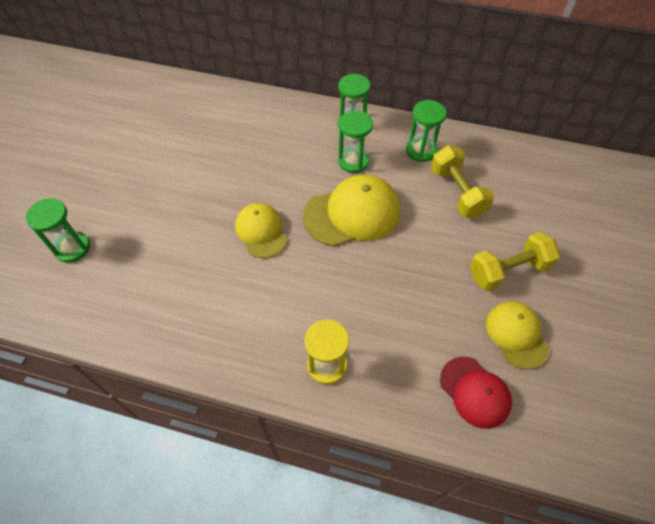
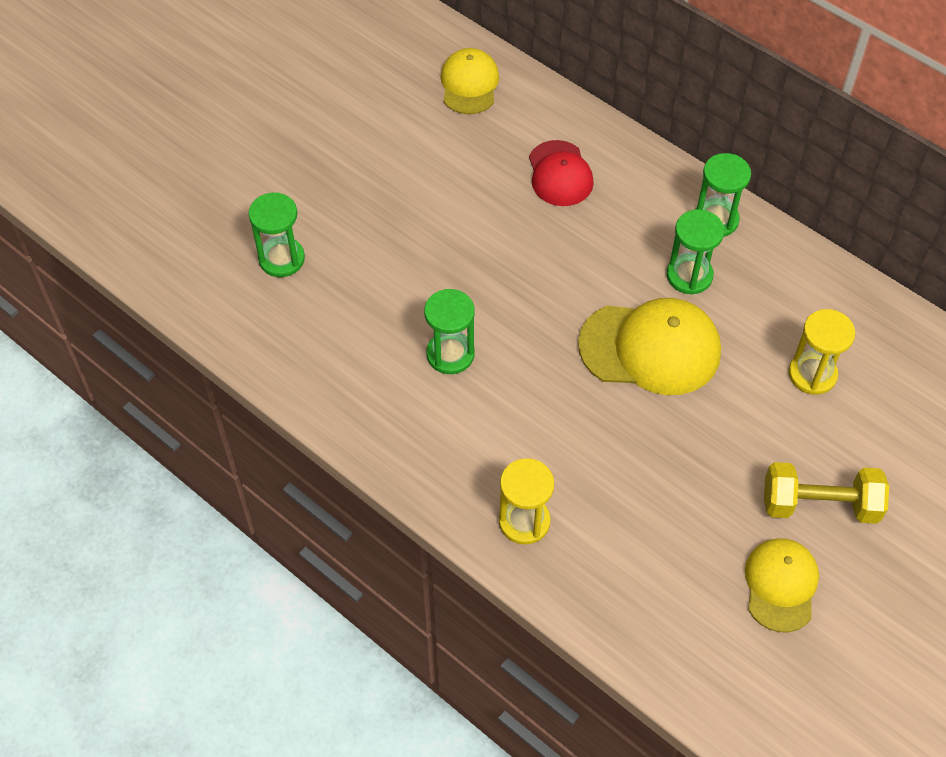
camera: 25 degrees right, 0 degrees up
(261, 231) = (519, 326): yellow cap -> yellow cap (469, 84)
(421, 150) = (794, 295): green hourglass -> green hourglass (450, 354)
(457, 192) = (812, 374): yellow dumbbell -> yellow hourglass
(475, 392) = (688, 626): red cap -> red cap (560, 174)

